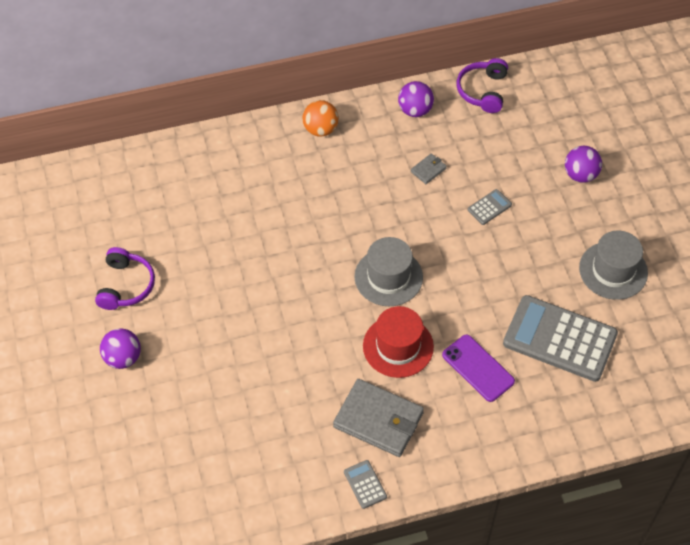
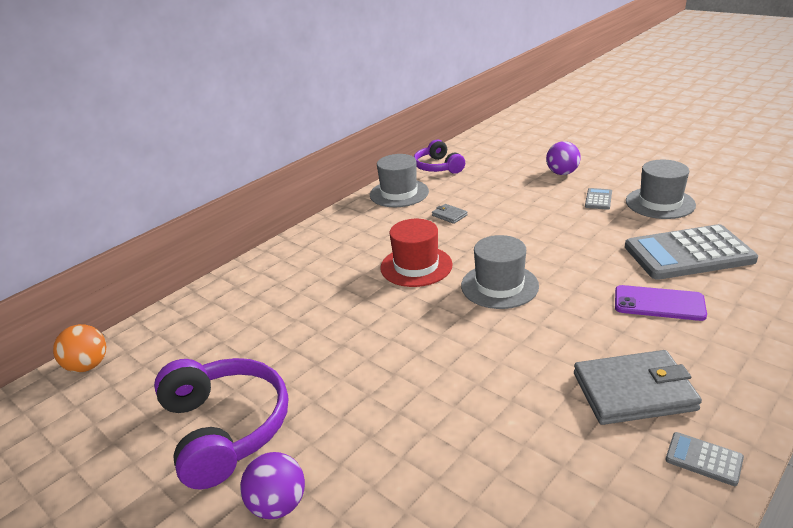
camera: 30 degrees left, 25 degrees down
(126, 285) = (225, 428): purple headphones -> purple headphones, size x1.59
(320, 129) = (332, 231): orange ball -> orange ball (88, 366)
(398, 346) = (571, 326): red hat -> red hat (416, 266)
(415, 110) = (399, 193): purple ball -> grey hat
(428, 170) = (449, 215): grey wallet -> grey wallet turned 60 degrees counterclockwise
(489, 207) = (523, 213): grey calculator -> grey calculator (598, 199)

